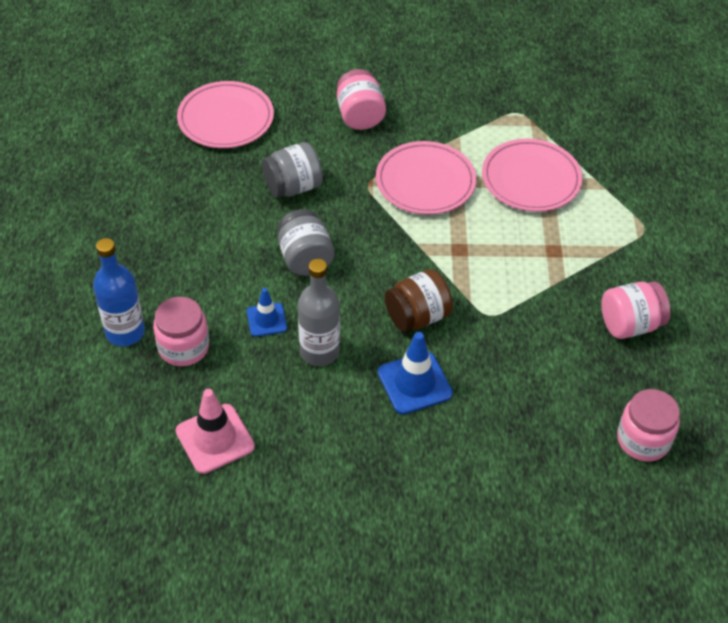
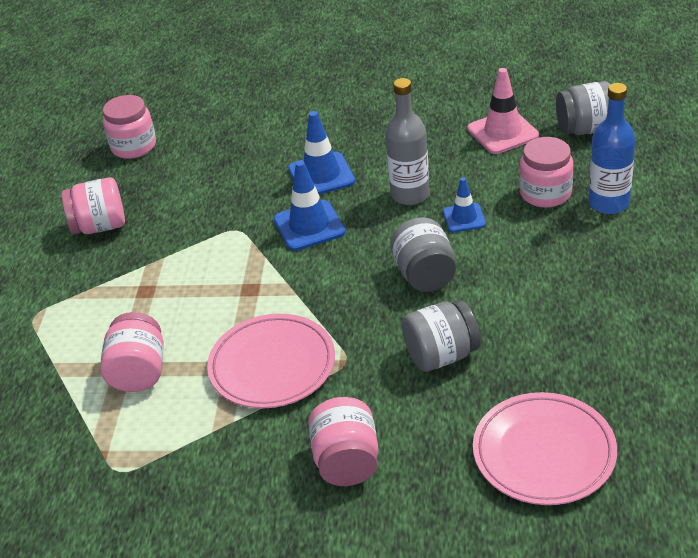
camera: 170 degrees left, 10 degrees down
(122, 439) = (585, 129): none -> grey jar
(417, 316) = (309, 226): brown jar -> blue traffic cone
(531, 179) = (139, 372): pink plate -> pink jar

